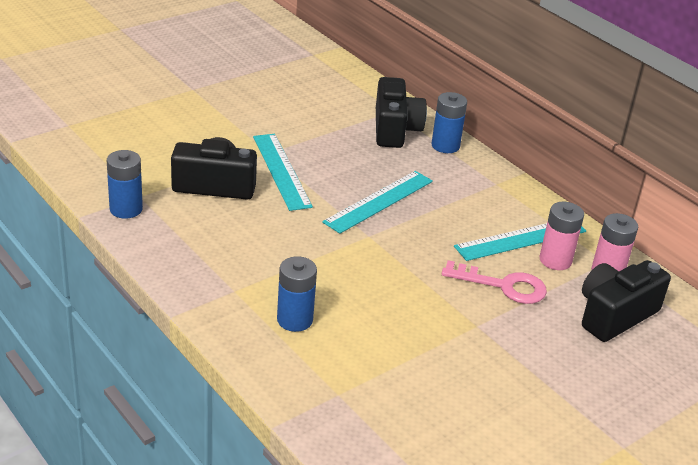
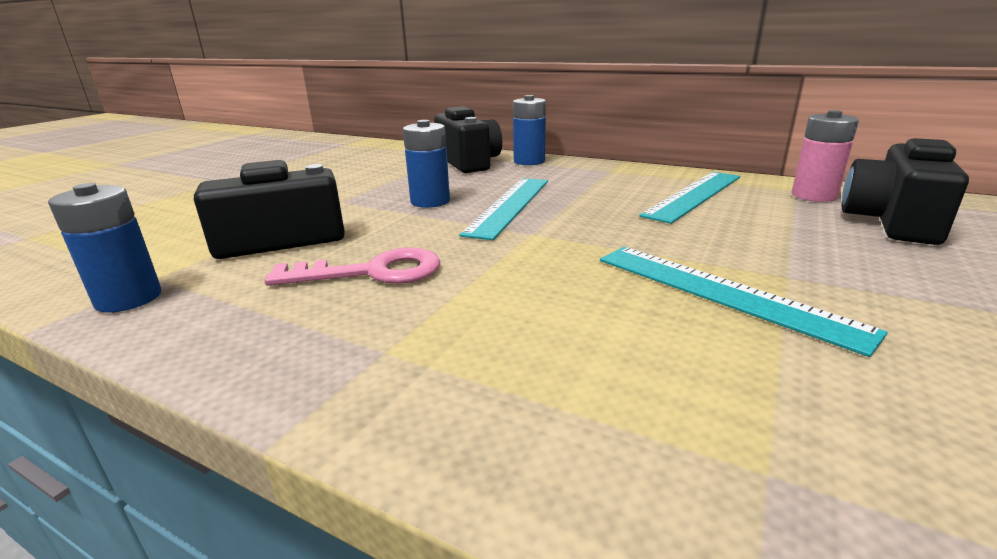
camera: 20 degrees left, 10 degrees down
(281, 171) = (368, 210): turquoise ruler -> turquoise ruler (722, 292)
(294, 320) = (532, 359): blue battery -> blue battery (430, 201)
(503, 286) = (745, 231): pink key -> pink key (372, 272)
(555, 260) = (753, 200): pink battery -> none

